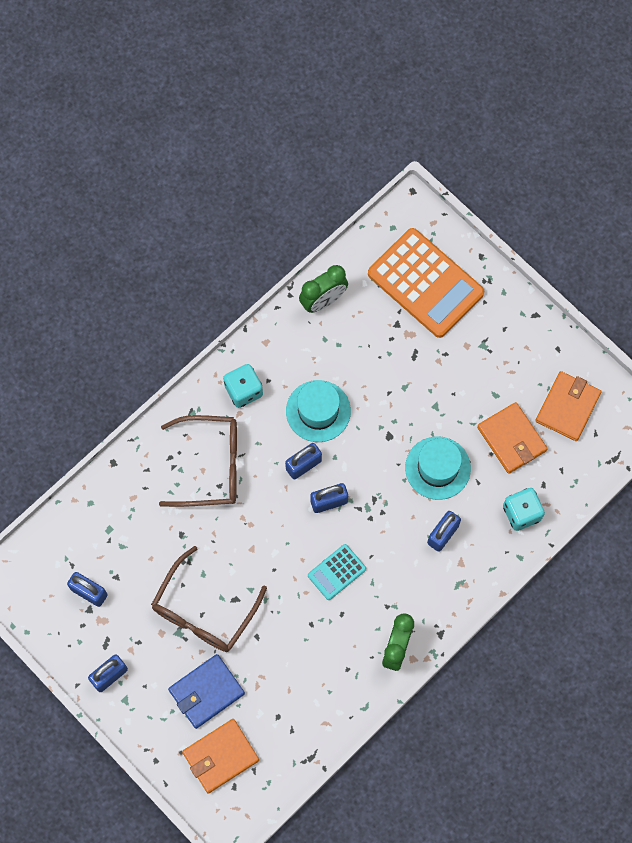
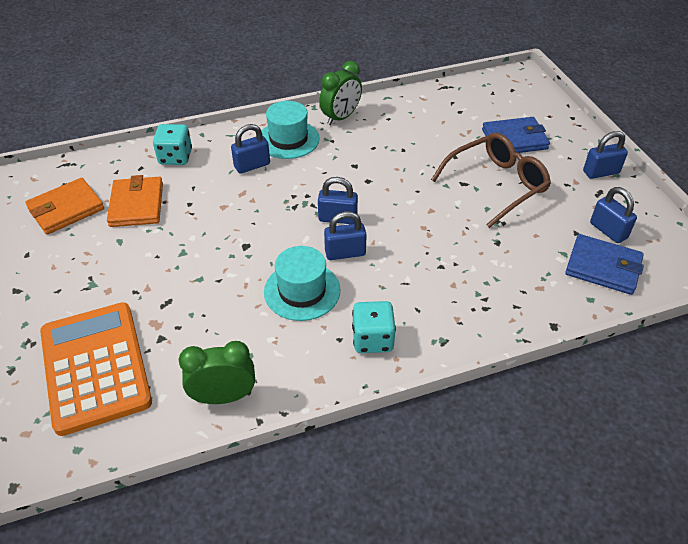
camera: 155 degrees left, 25 degrees down
(86, 544) = (603, 267): none -> blue wallet
(211, 466) = (442, 285): brown glasses -> none
(221, 756) = (516, 105): orange wallet -> none
(337, 572) = (361, 172): turquoise calculator -> none
(437, 468) = (220, 208): turquoise hat -> turquoise hat (288, 139)

